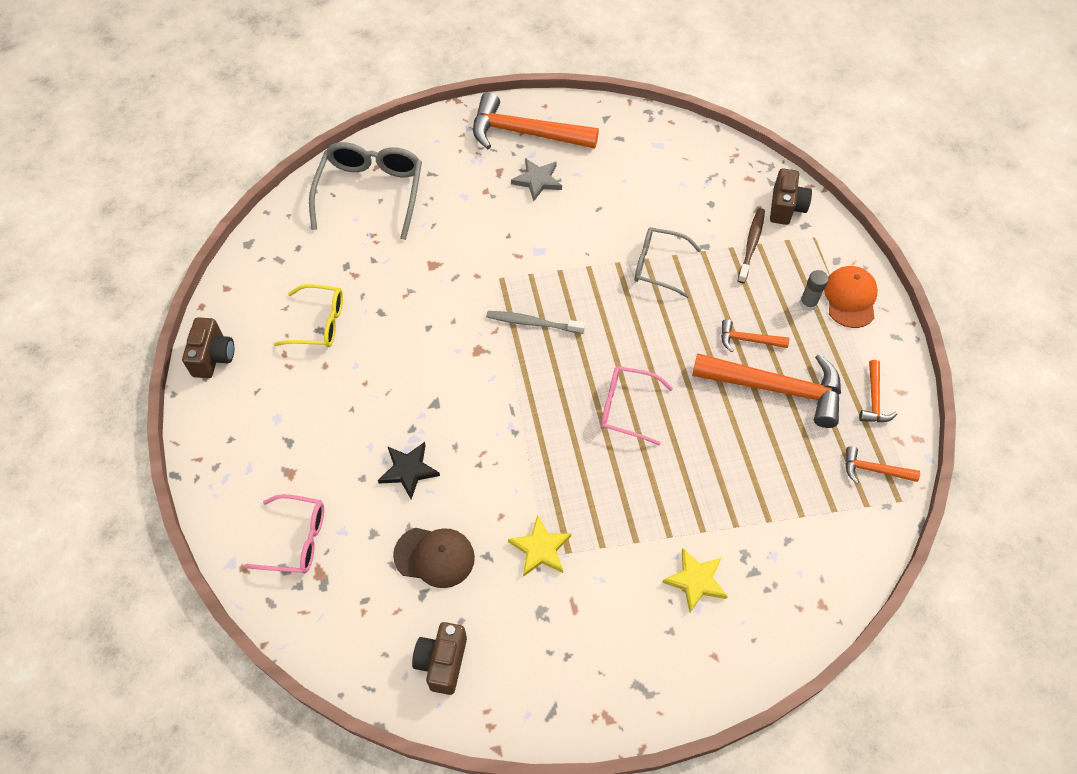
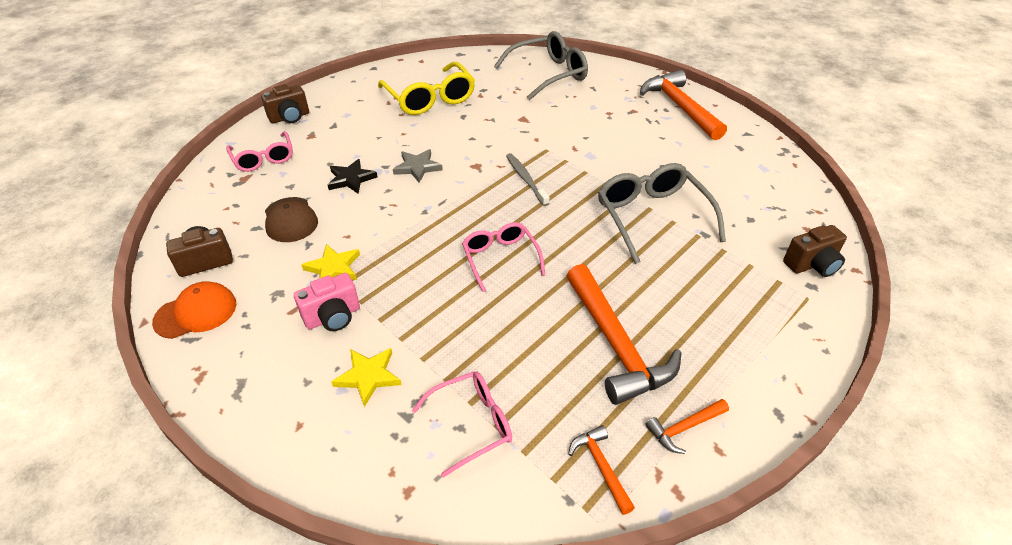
camera: 55 degrees right, 15 degrees down
(213, 357) = (369, 77): brown camera -> brown camera (290, 117)
(319, 323) = (430, 99): yellow glasses -> yellow glasses, size x1.59
(537, 180) = (648, 129): grey star -> grey star (417, 167)
(606, 577) = (333, 317): none -> pink camera
(658, 266) = (652, 217): grey glasses -> grey glasses, size x1.59
(748, 340) = (644, 302): orange hammer -> none
(751, 245) = (743, 260): brown toothbrush -> none
(789, 530) = (472, 424): none -> pink glasses
(808, 303) = (732, 326): grey glue stick -> none
(850, 298) = (777, 355): orange cap -> orange cap (196, 313)

